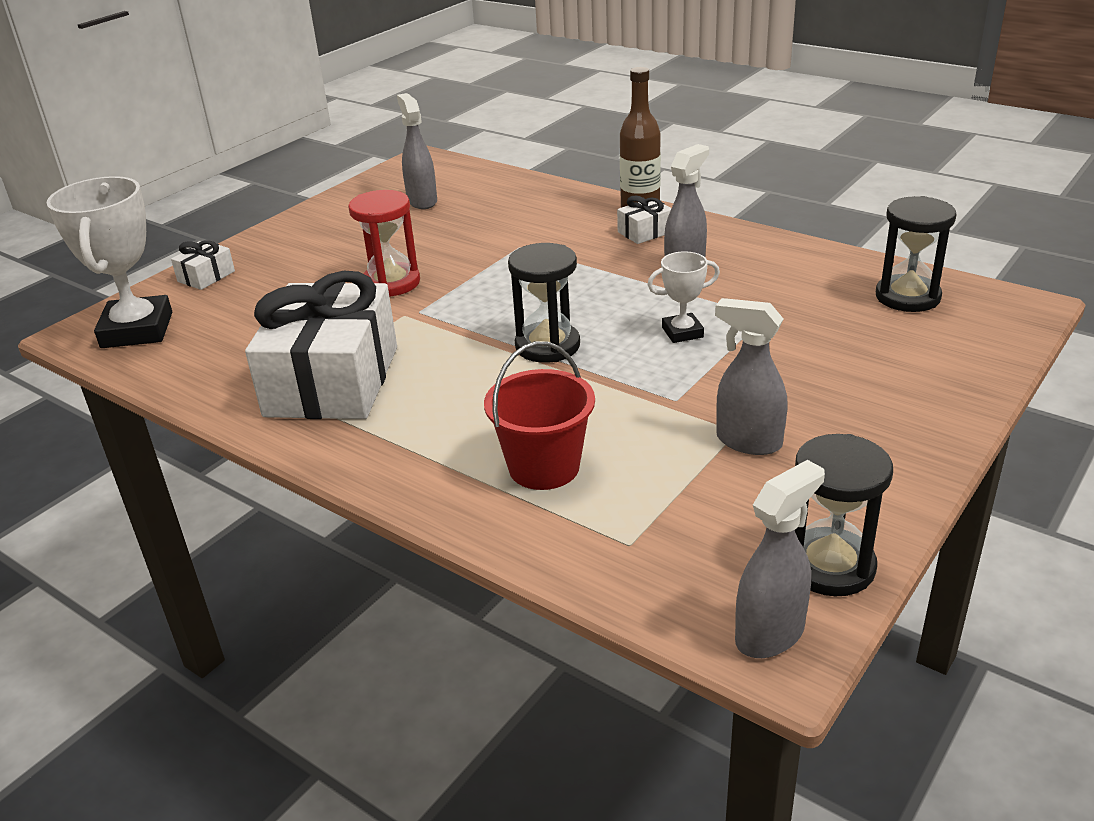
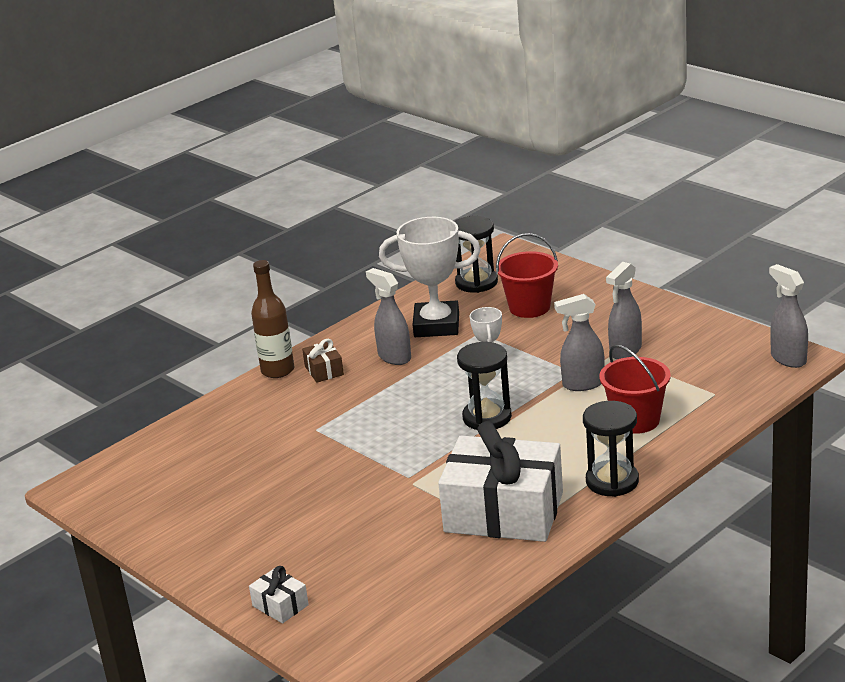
camera: 80 degrees left, 5 degrees down
(137, 330) = (374, 634): white trophy -> white trophy (436, 325)
(391, 283) = (351, 493): red hourglass -> none
(422, 201) = (184, 483): grey spray bottle -> grey spray bottle (582, 384)
(645, 232) = (324, 370): white gift -> brown gift
(830, 566) = (739, 338): black hourglass -> black hourglass (612, 481)
(852, 345) = (529, 307): none -> red bucket

